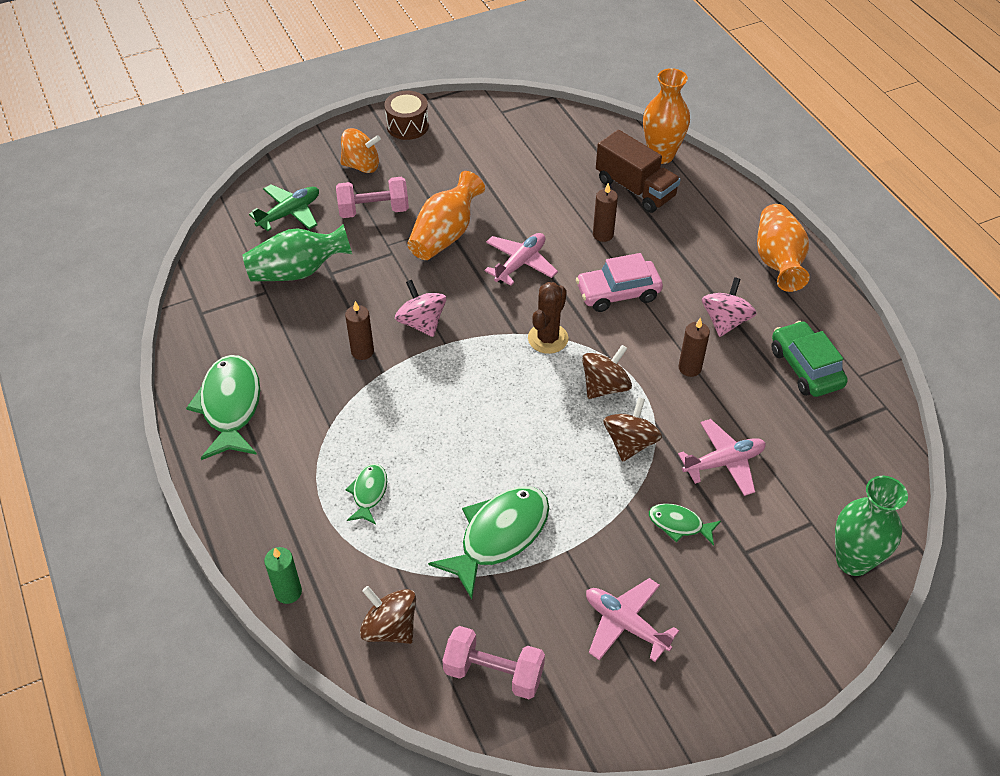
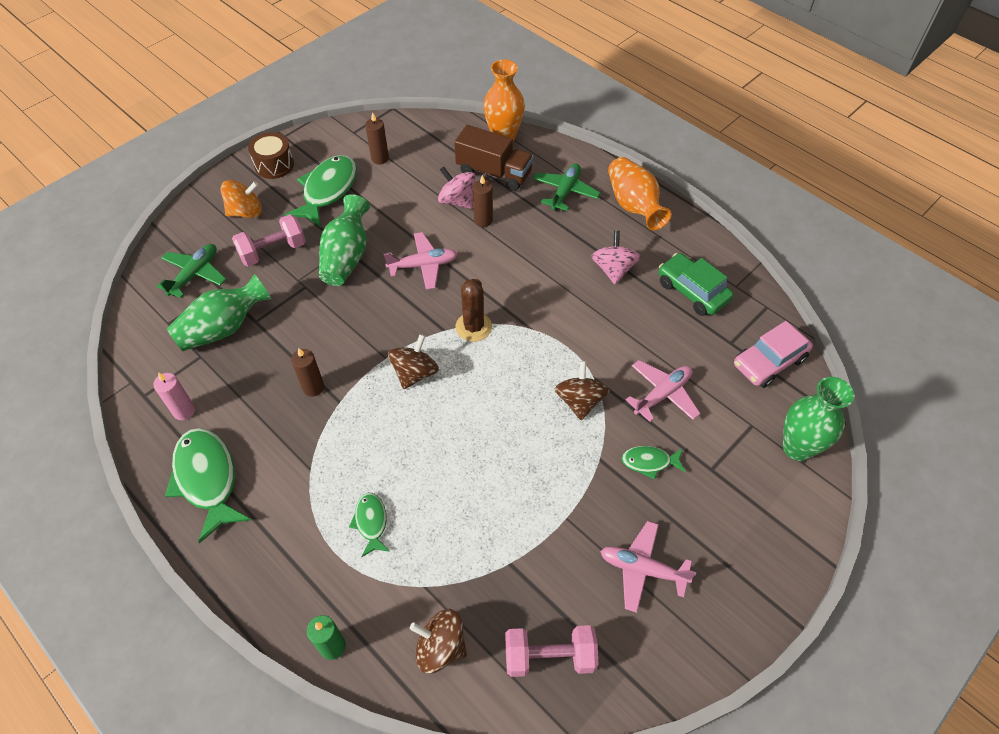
camera: 20 degrees left, 5 degrees up
(232, 338) = (184, 411): none -> pink candle
(422, 323) = (357, 344): pink spinning top -> pink spinning top (457, 201)
(445, 235) = (347, 257): orange vase -> green vase
(499, 536) = (503, 524): green fish -> green fish (328, 191)
(520, 264) = (423, 265): pink plane -> pink plane turned 60 degrees clockwise
(605, 386) = (539, 356): brown spinning top -> brown spinning top (415, 373)
(618, 293) = (516, 269): pink car -> pink car (769, 362)
(689, 368) = (601, 319): brown candle -> brown candle (380, 158)
(706, 228) = (565, 192): none -> green plane

